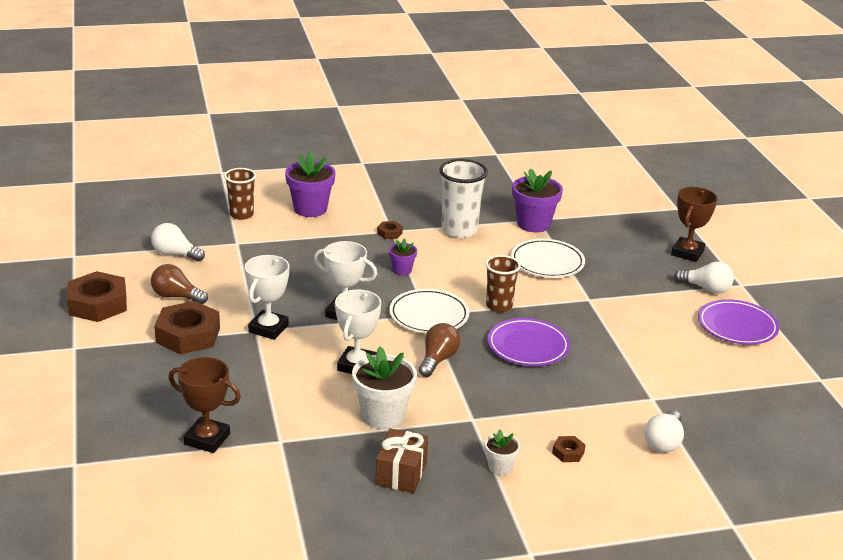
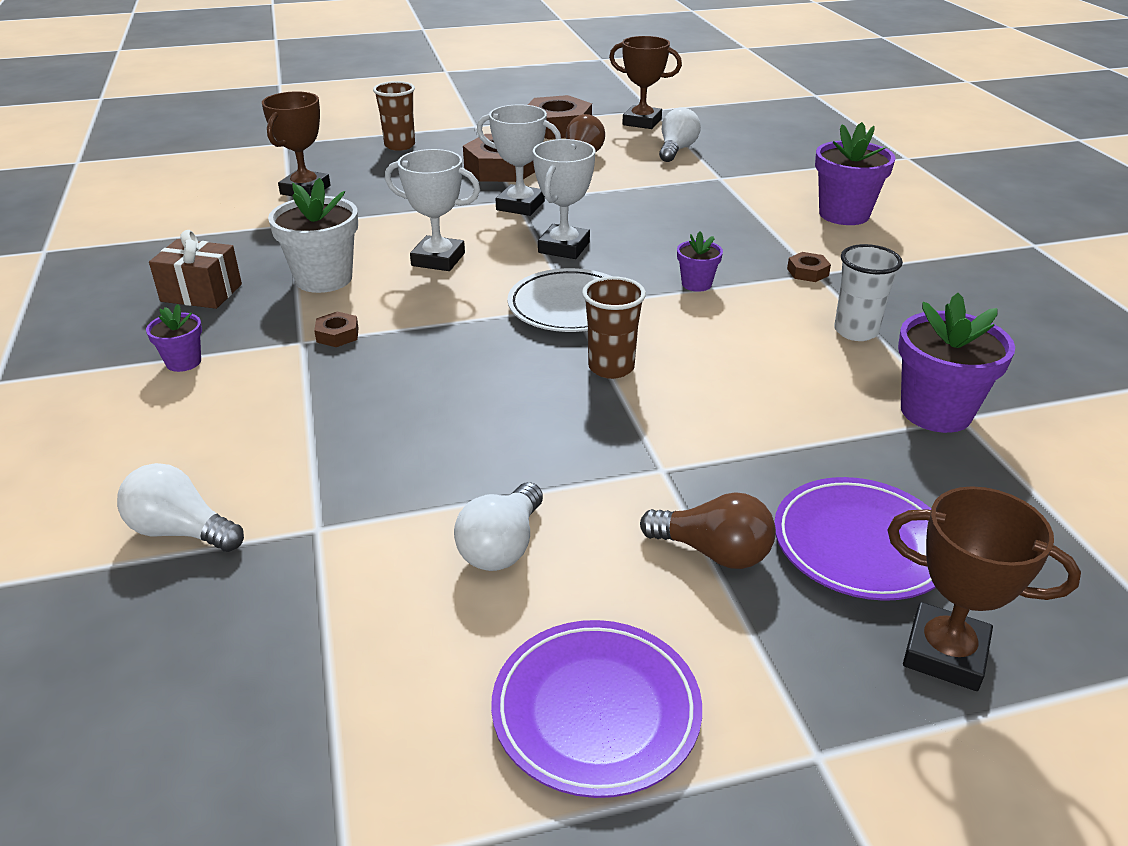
camera: 90 degrees right, 5 degrees up
(104, 263) = (642, 122): none -> brown trophy
(241, 214) = (796, 175): brown cup -> brown cup (399, 145)
(438, 360) = (450, 315): brown light bulb -> brown light bulb (713, 552)
(459, 230) = (856, 331): white cup -> white cup, size x0.66
(500, 467) = (183, 362): white flower pot -> purple flower pot
(528, 346) = (489, 393): purple plate -> purple plate (860, 544)
(547, 262) = (786, 423): white plate -> none
(568, 452) = (193, 422): brown nut -> brown nut (337, 335)
(706, 289) = (768, 670): white light bulb -> white light bulb (502, 546)

